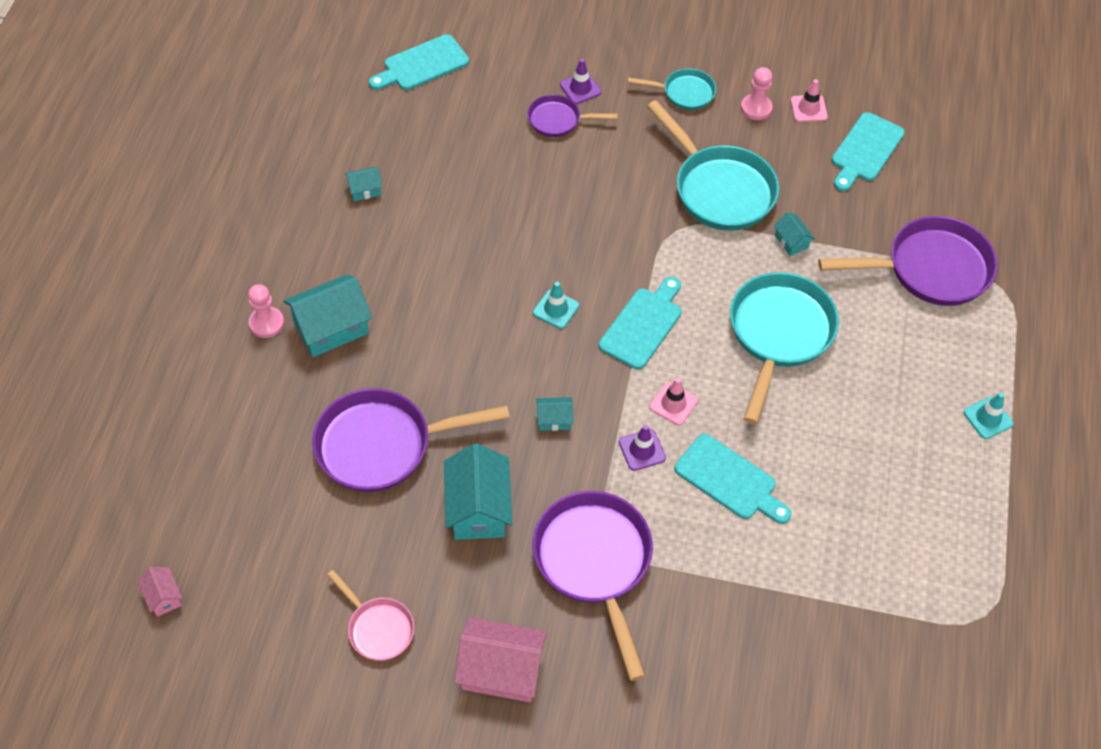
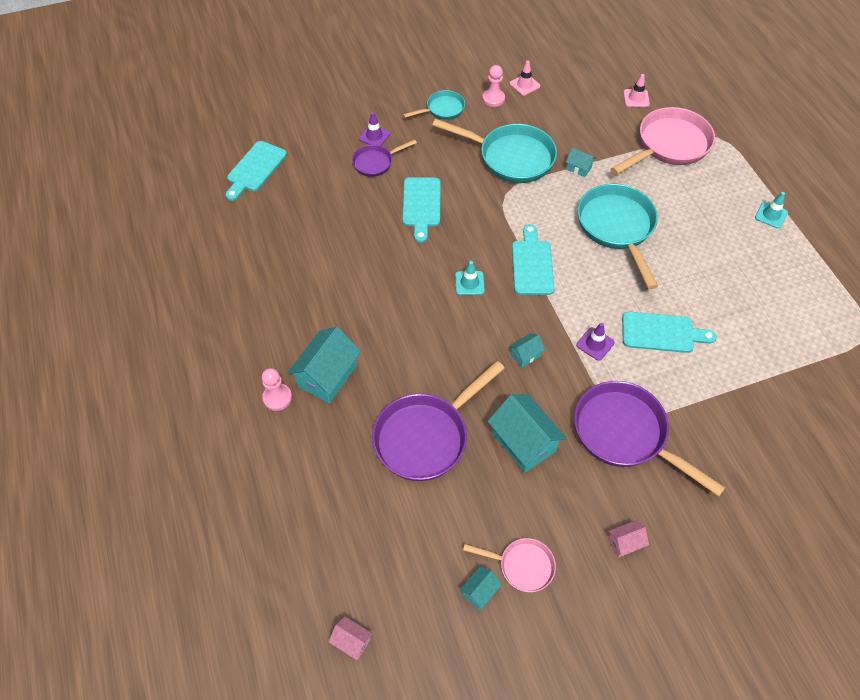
camera: 30 degrees left, 0 degrees up
(365, 190) = (278, 270): turquoise house -> turquoise house (479, 591)
(501, 670) = (625, 543): pink house -> pink house, size x0.49
(673, 404) = (590, 304): pink traffic cone -> pink traffic cone (636, 98)
(865, 150) = (577, 94): turquoise cutting board -> turquoise cutting board (421, 205)
(929, 269) = (669, 145): purple pan -> pink pan

